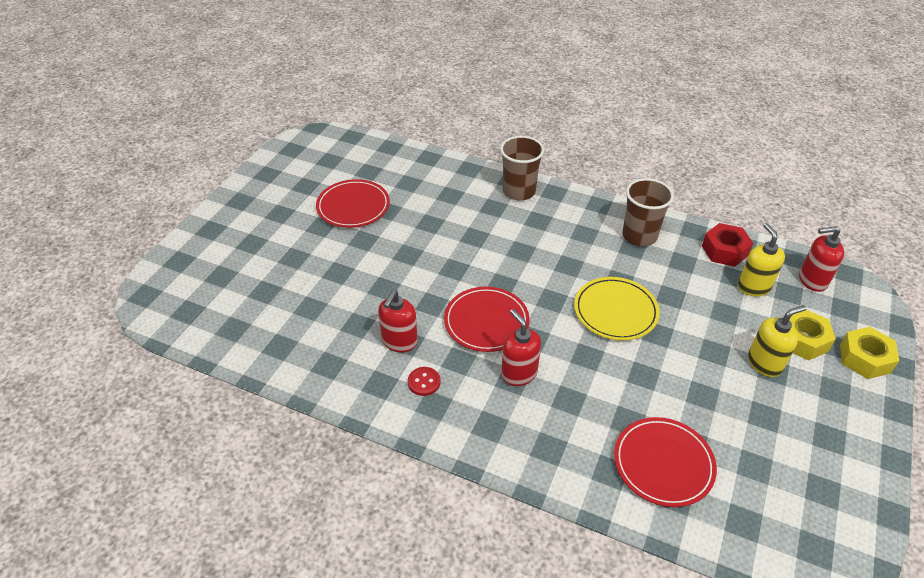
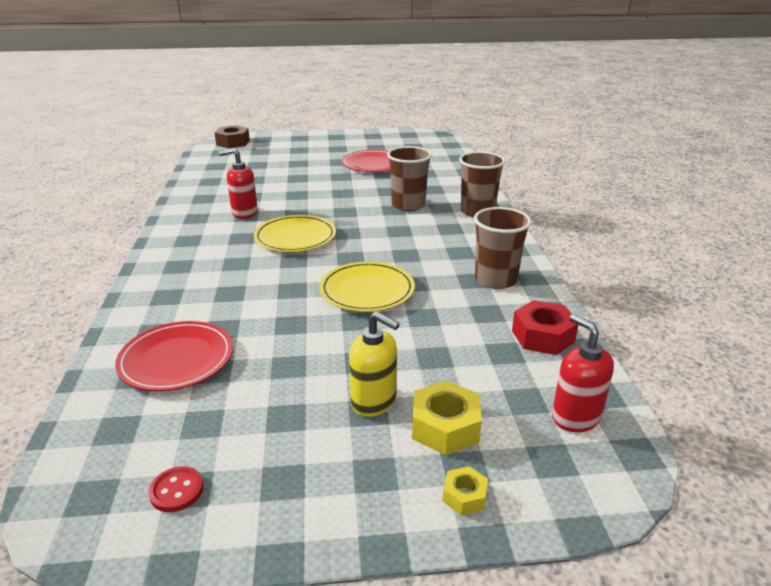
camera: 60 degrees right, 15 degrees down
(163, 291) = (233, 143): none -> brown nut
(424, 382) = (208, 231): red button -> red button (176, 491)
(473, 224) = (408, 205): none -> brown cup
(486, 322) = (295, 237): red plate -> yellow plate
(519, 373) = (245, 264): red soap dispenser -> none
(753, 287) = (503, 369): yellow soap dispenser -> none
(864, 358) = (464, 496): yellow nut -> yellow nut, size x0.55

